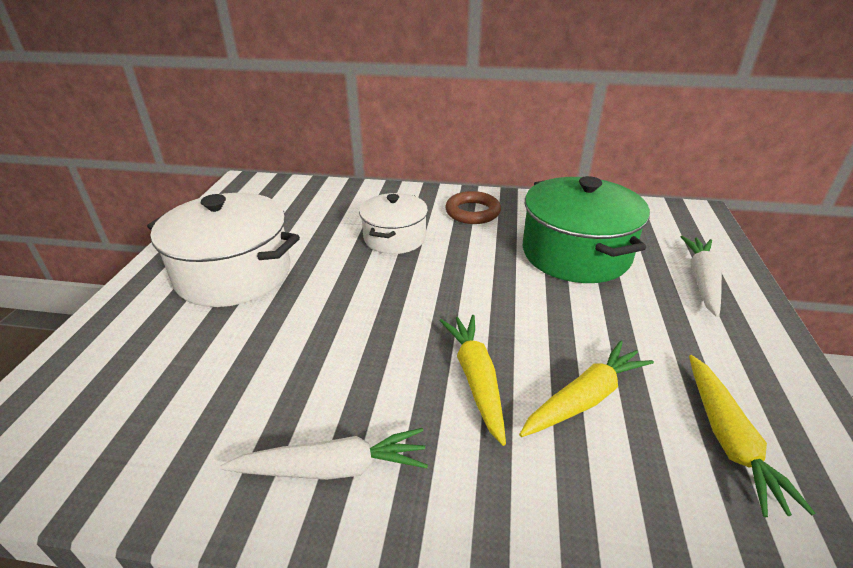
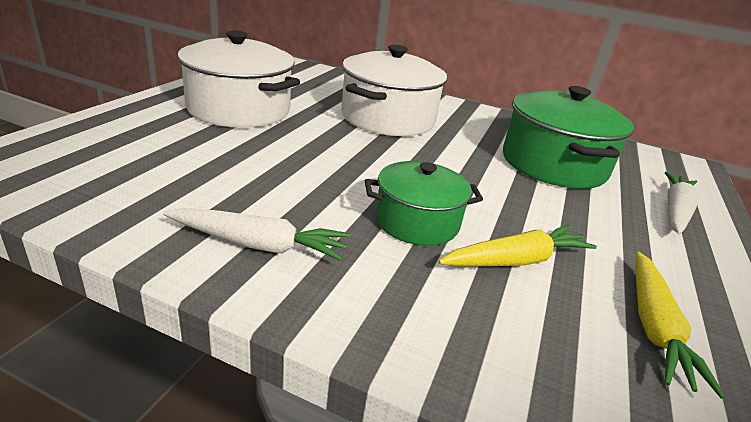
camera: 10 degrees right, 5 degrees down
(394, 238) = (388, 118): white pot -> white pot, size x1.63
(472, 212) = (467, 118): brown ring -> none
(476, 379) = (417, 222): yellow carrot -> green pot

